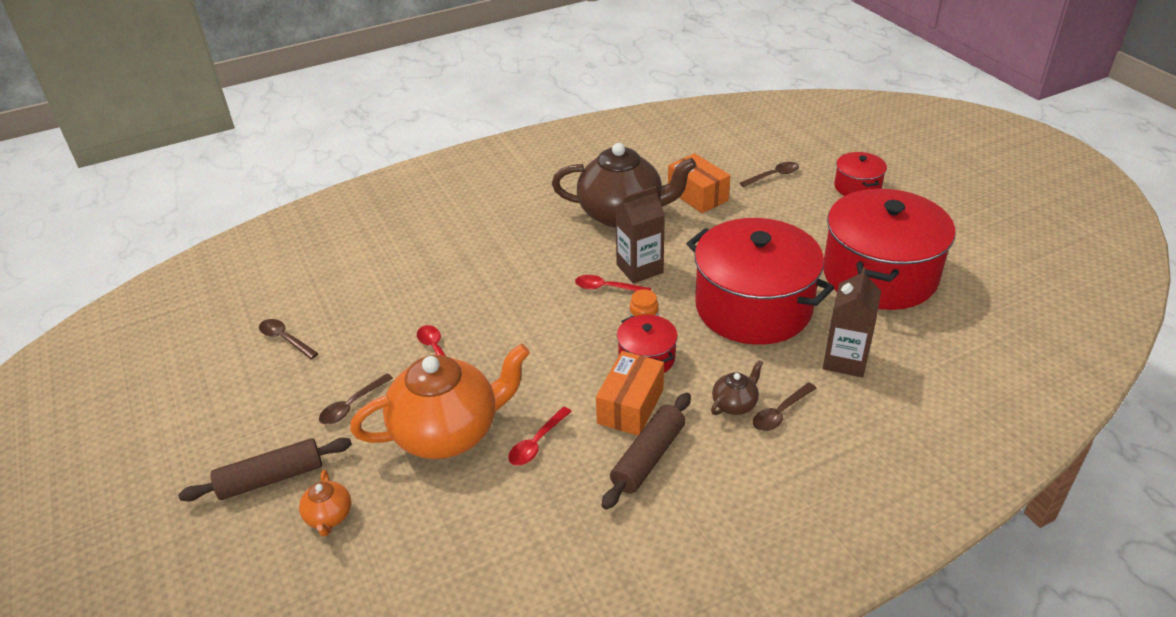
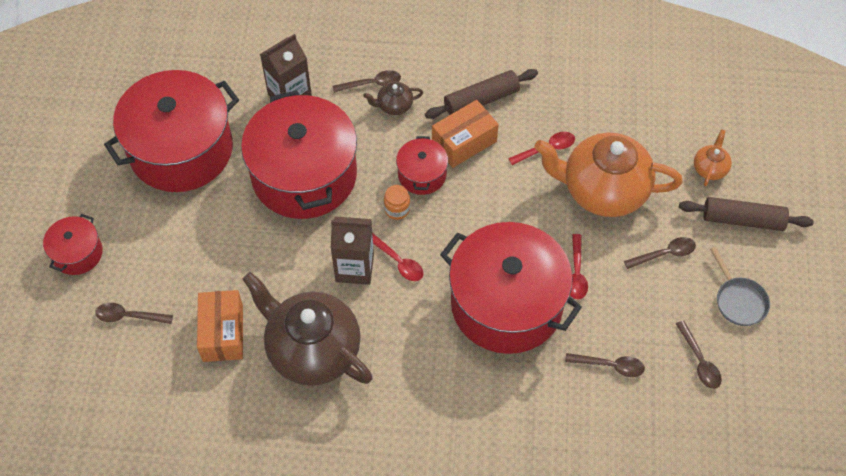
camera: 150 degrees left, 20 degrees up
(257, 401) = (739, 301): none -> grey pan
(369, 302) = (610, 366): none -> brown spoon
(488, 302) = (506, 304): none -> red pot

